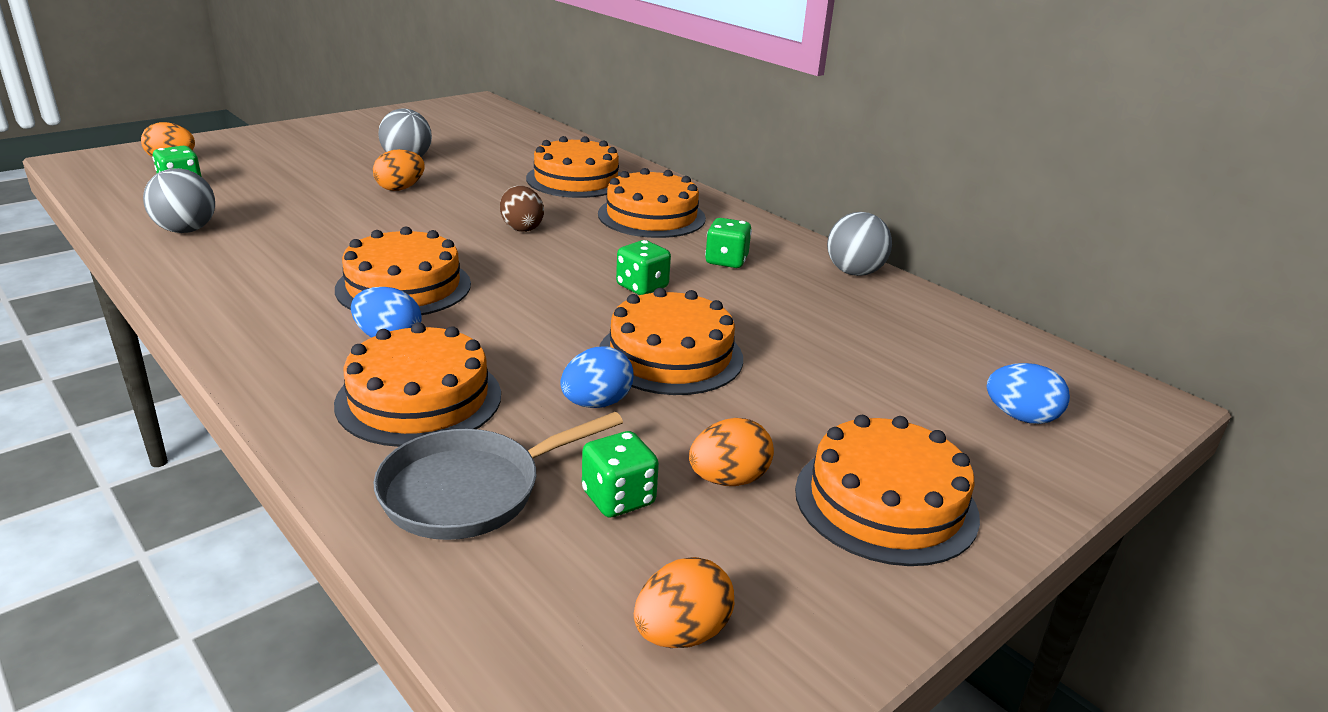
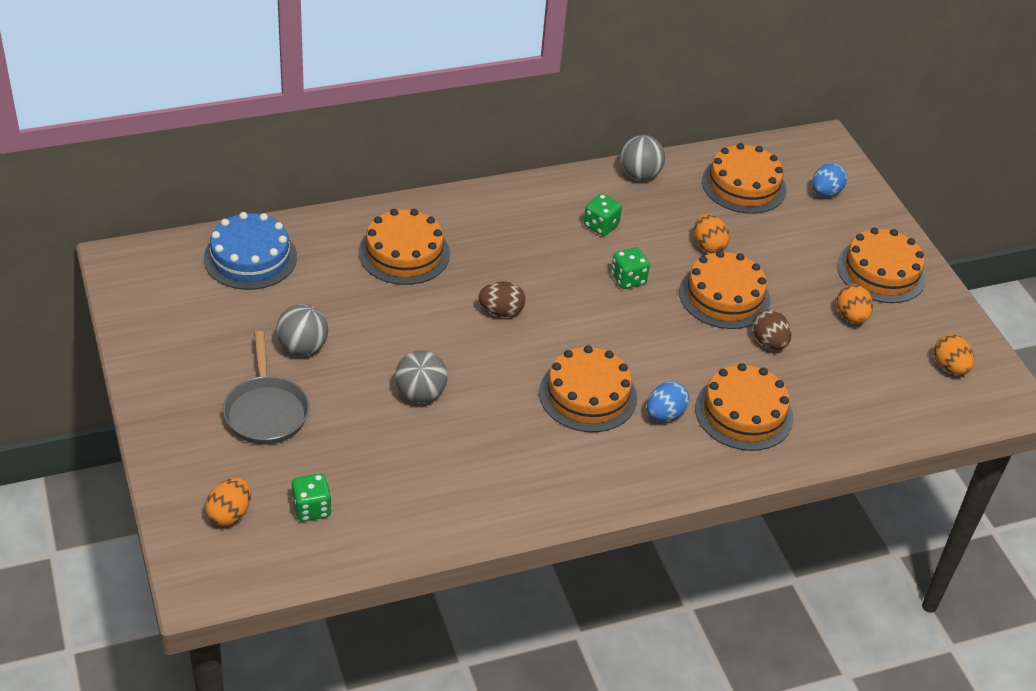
camera: 70 degrees left, 15 degrees up
(186, 230) = (432, 507): grey ball -> grey ball (420, 394)
(400, 188) = (382, 364): orange egg -> orange egg (708, 246)
(470, 491) = (837, 409): grey pan -> grey pan (266, 411)
(515, 132) = (250, 257): none -> blue cake
(596, 403) = (769, 342): blue egg -> brown egg
(618, 498) = (856, 359): green dice -> none
(651, 216) = (504, 235): orange cake -> orange cake (743, 185)

